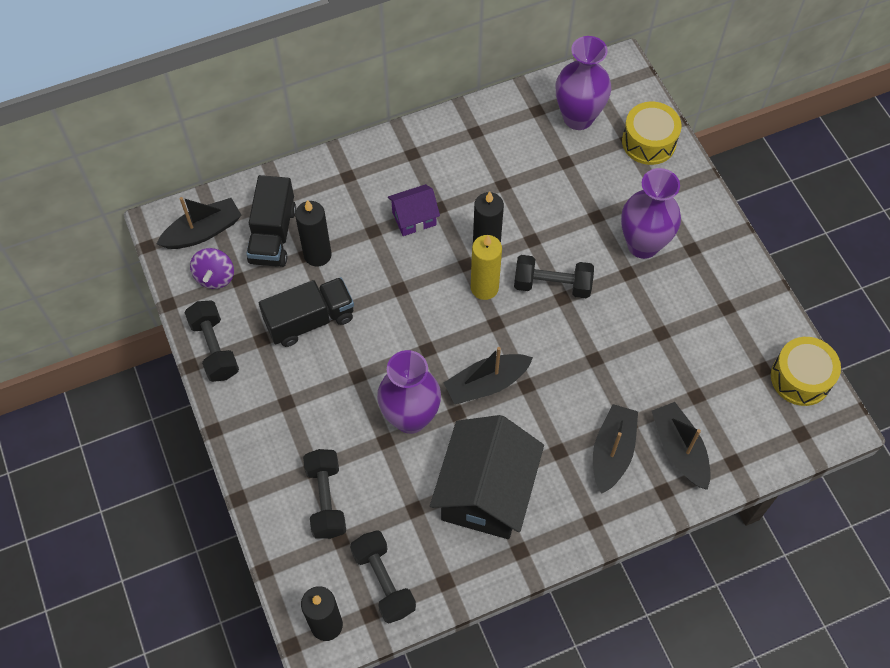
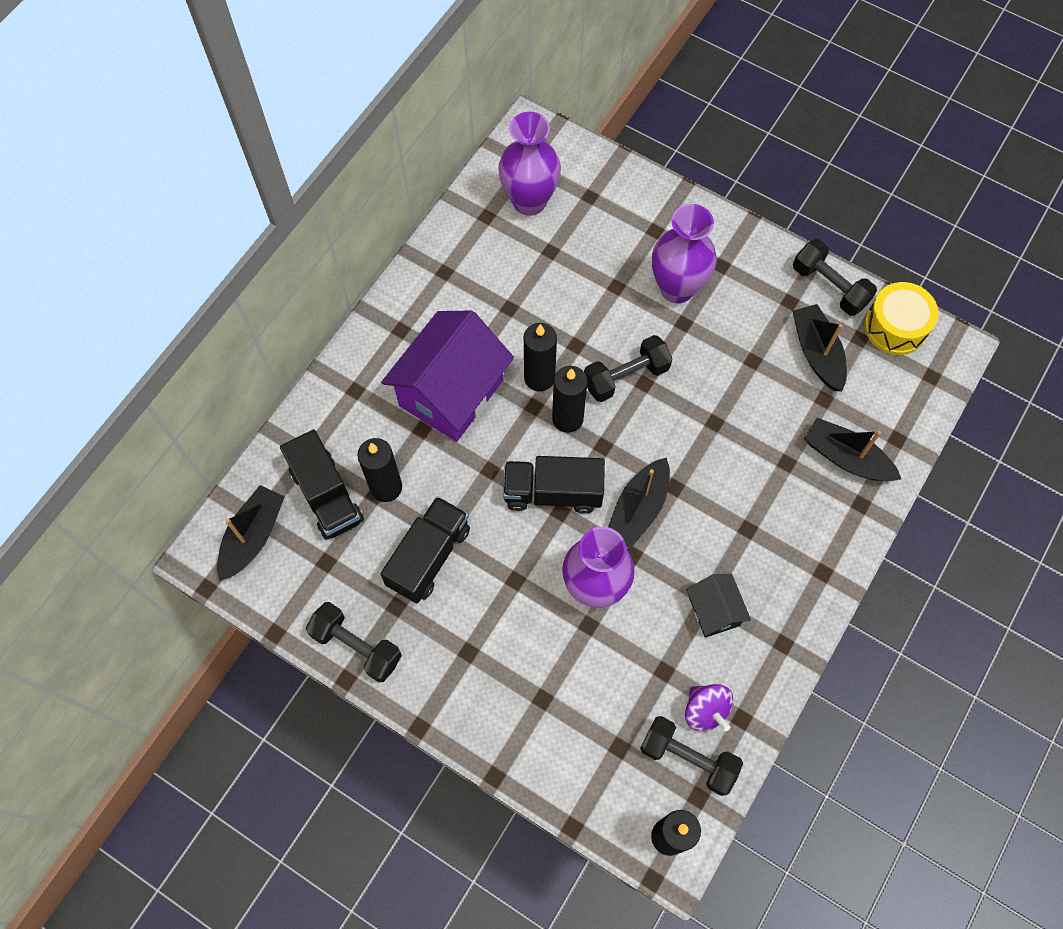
camera: 35 degrees left, 5 degrees up
(215, 277) = (301, 574): purple spinning top -> purple spinning top (705, 710)
(326, 499) = (577, 719): black dumbbell -> black dumbbell (829, 286)
(414, 218) = (451, 392): purple house -> purple house, size x2.02
(432, 332) = (553, 492): none -> black truck
(484, 288) = (567, 419): yellow candle -> black candle
(486, 492) = (714, 611): black house -> black house, size x0.50
(612, 452) = (793, 498): black boat -> black boat (817, 353)
(649, 142) = (610, 187): yellow drum -> none

